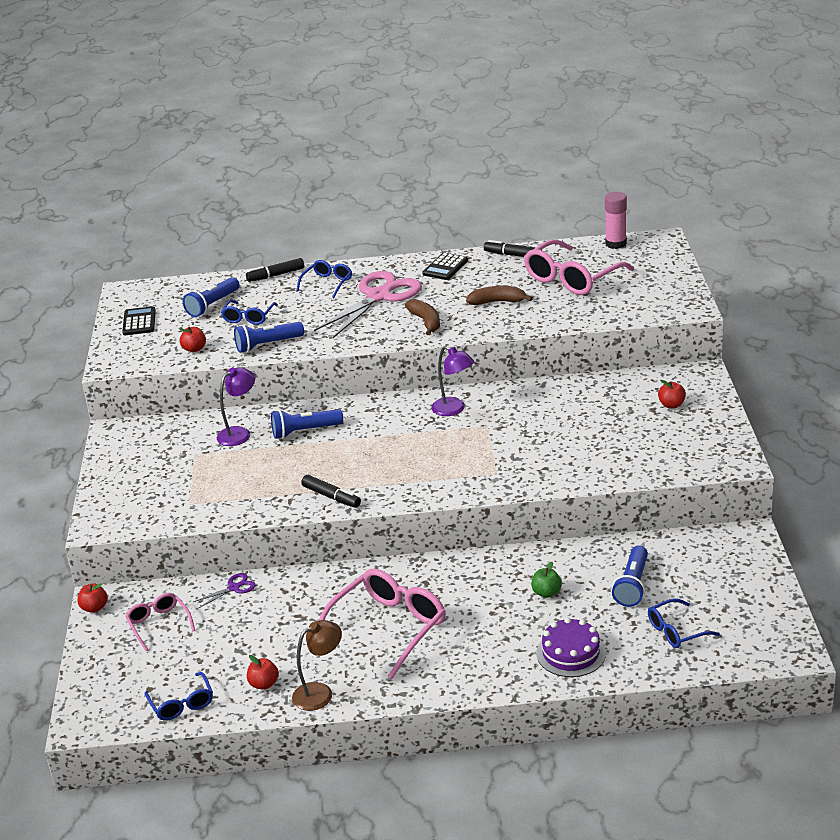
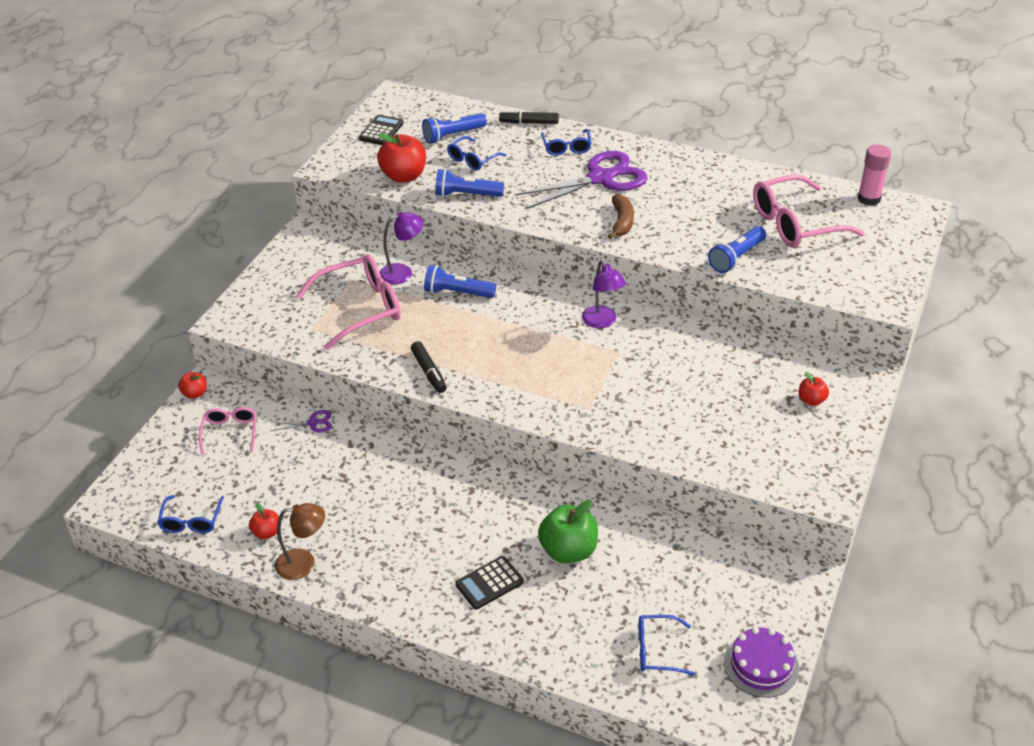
camera: 25 degrees right, 10 degrees up
(194, 349) = (404, 176): red apple -> red apple, size x1.89
(327, 283) = (566, 147): blue glasses -> blue glasses turned 120 degrees clockwise
(379, 296) = (600, 178): pink scissors -> purple scissors
(388, 628) = (406, 523): pink glasses -> pink glasses (361, 308)
(445, 267) = (684, 168): black calculator -> black calculator (489, 583)
(497, 302) = (704, 224): brown banana -> none
(513, 255) = (758, 176): black marker -> none
(546, 593) = (568, 550): green apple -> green apple, size x1.89
(571, 653) = (543, 627): purple cake -> purple cake (761, 665)
(632, 585) = (653, 579): blue flashlight -> blue flashlight (736, 257)

